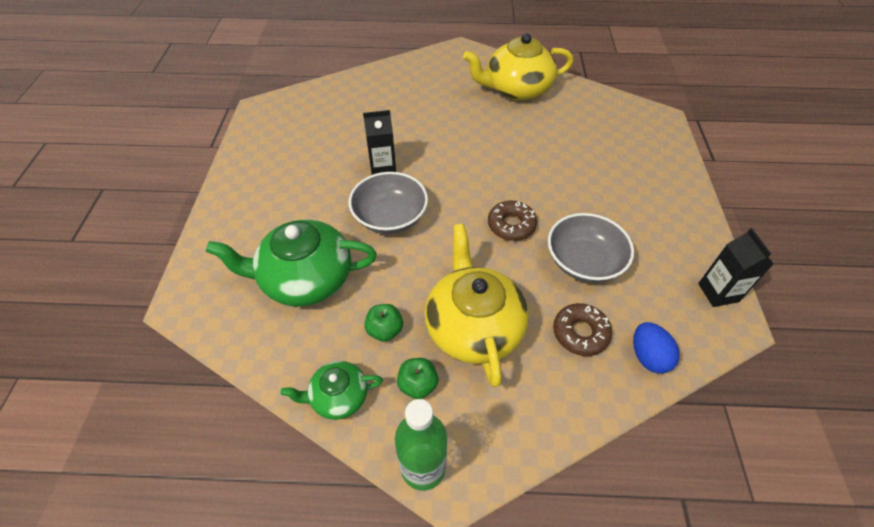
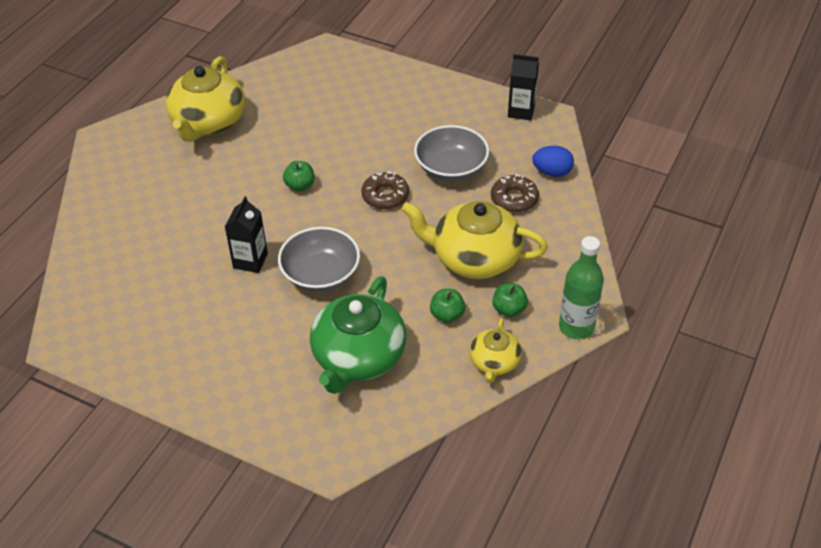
camera: 65 degrees left, 5 degrees down
(338, 397) = (494, 362): green teapot -> yellow teapot
(484, 165) = (300, 186): none -> green apple

